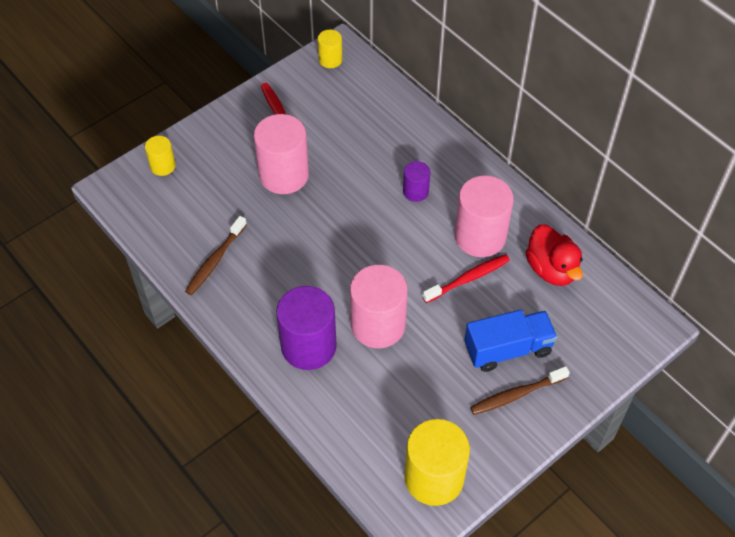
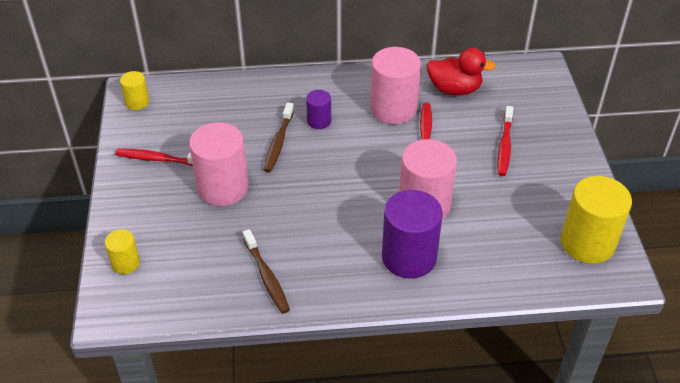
camera: 55 degrees left, 10 degrees down
(508, 349) = (504, 146): blue truck -> red toothbrush
(517, 394) = (547, 161): brown toothbrush -> brown toothbrush (278, 142)

